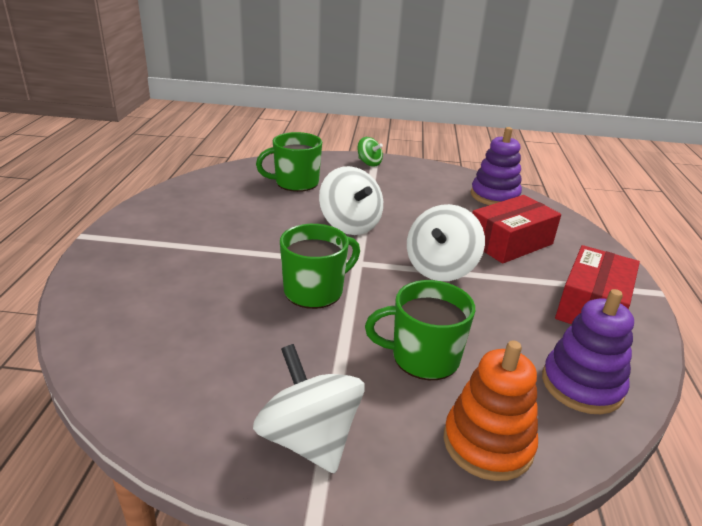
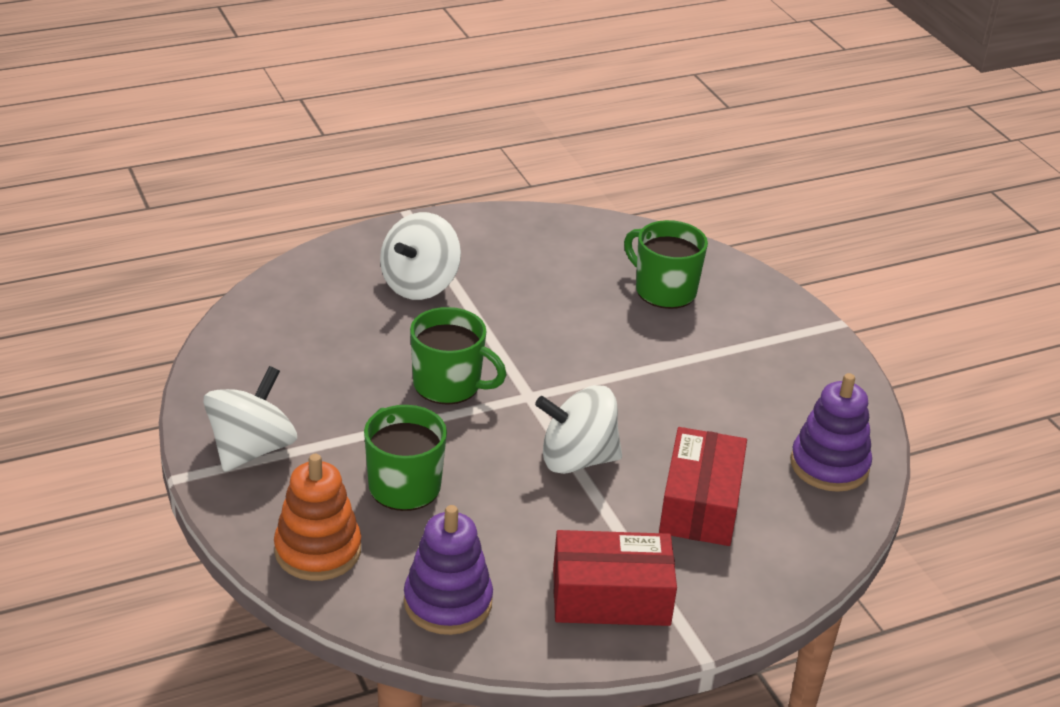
camera: 60 degrees right, 5 degrees up
(350, 225) = (605, 365): white spinning top -> white spinning top (419, 285)
(369, 163) = (796, 327): green spinning top -> none
(510, 242) = (700, 504): red box -> red box turned 75 degrees clockwise

